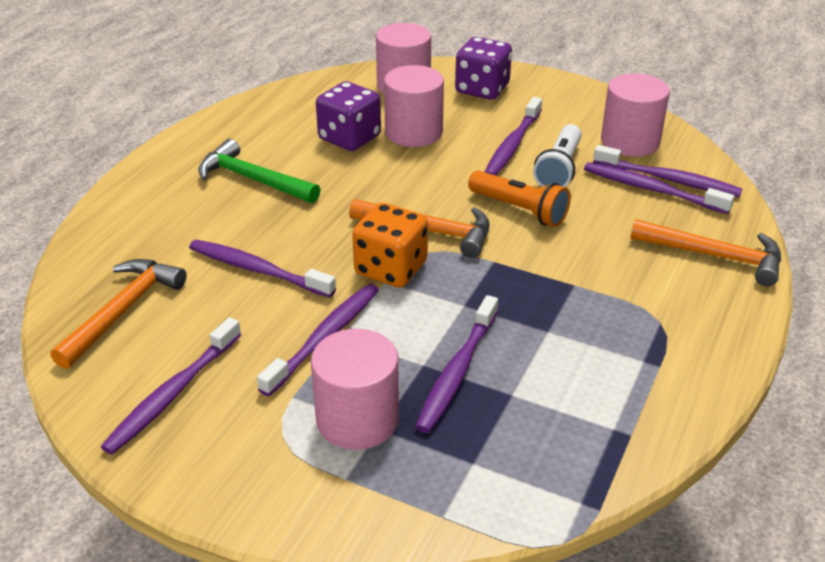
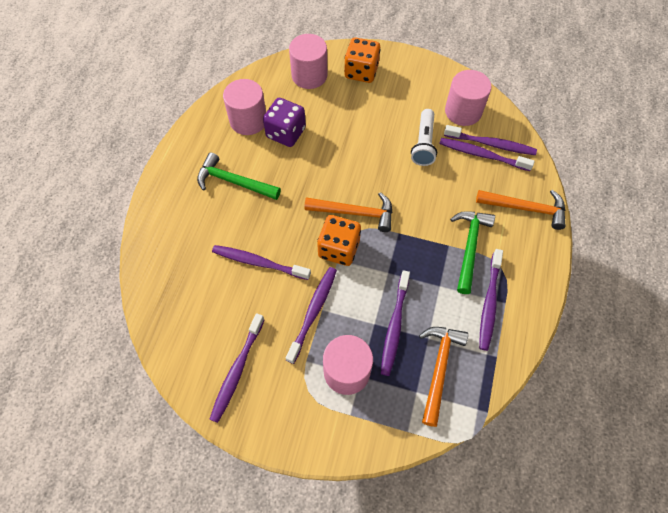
camera: 10 degrees left, 25 degrees up
(123, 311) = (187, 310): orange hammer -> orange hammer (439, 368)
(413, 132) = (326, 122): pink cylinder -> pink cylinder (248, 120)
(482, 89) = (361, 72): purple dice -> orange dice
(513, 145) = (391, 125): purple toothbrush -> purple toothbrush (489, 302)
(519, 210) = (405, 185): orange flashlight -> none
(610, 291) = (470, 247): none -> green hammer

